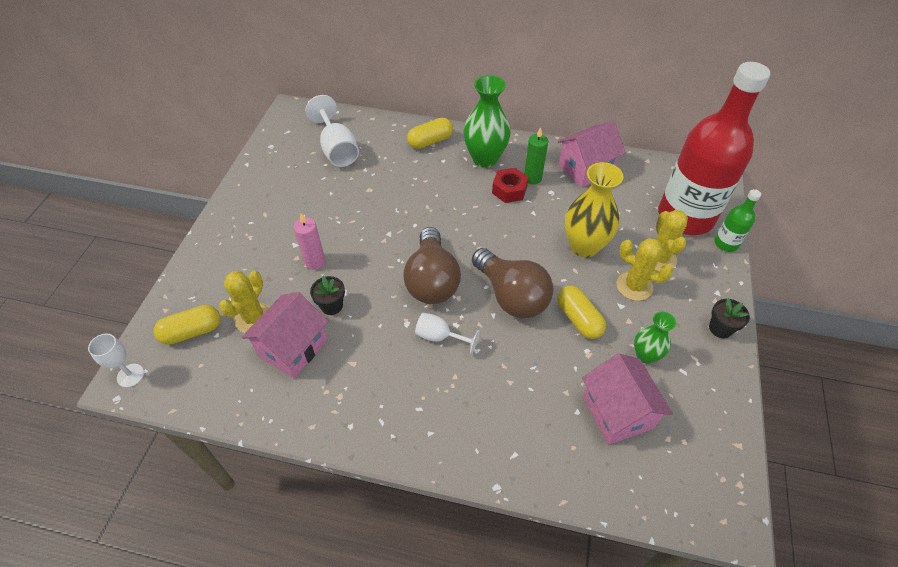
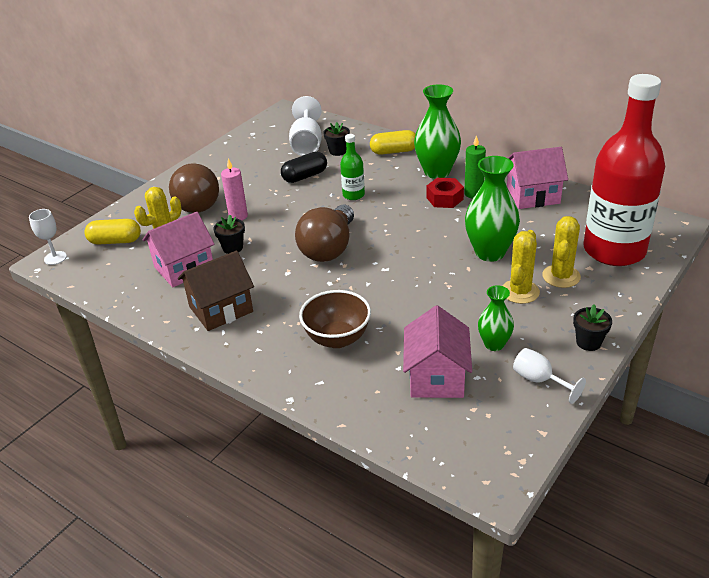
camera: 25 degrees right, 15 degrees down
(357, 192) = (305, 176): none -> black capsule
(363, 392) = (221, 309): none -> brown house
(374, 152) = (338, 151): none -> black flower pot
(440, 337) = (309, 288): white goblet -> white goblet (539, 380)
(501, 394) = (337, 338): none -> brown bowl
(511, 296) = (393, 274): brown light bulb -> brown light bulb (197, 202)
(578, 319) = (446, 303): yellow capsule -> none
(584, 246) = (490, 252): yellow vase -> green vase
(634, 286) = (520, 292): yellow cactus -> yellow cactus turned 60 degrees clockwise
(726, 244) = (644, 279): green bottle -> green bottle (353, 195)

